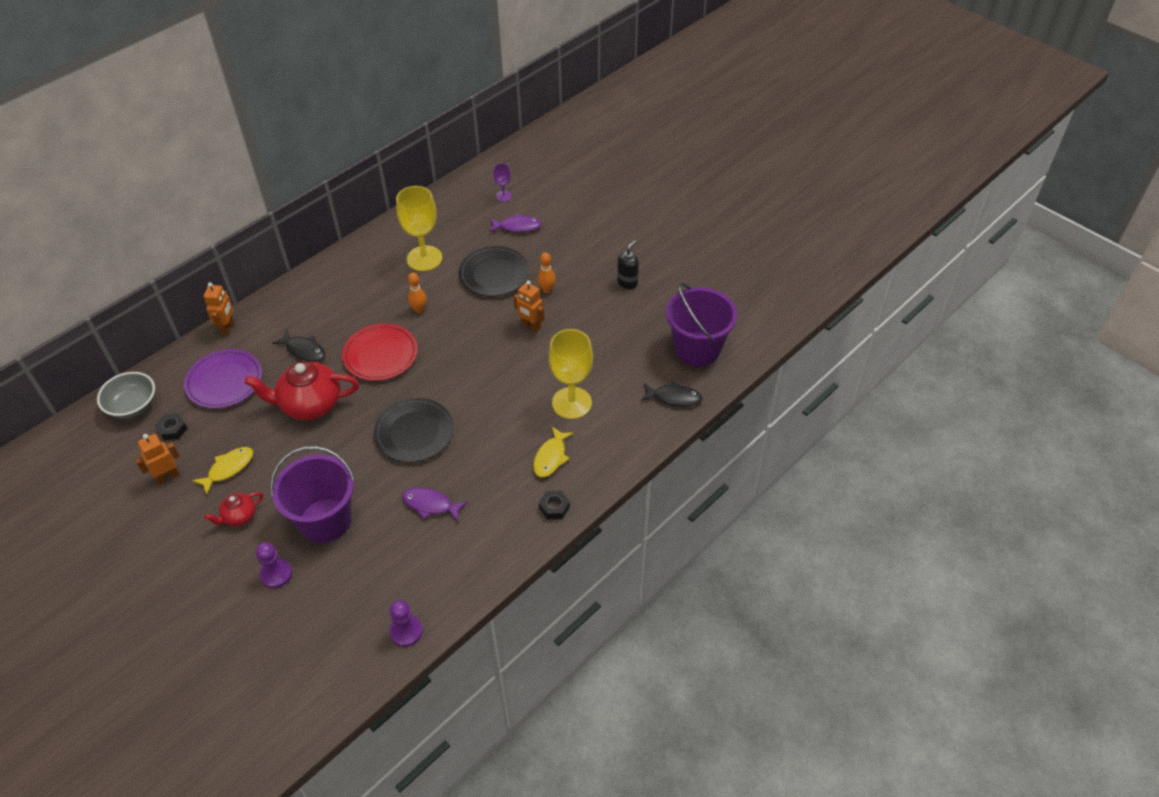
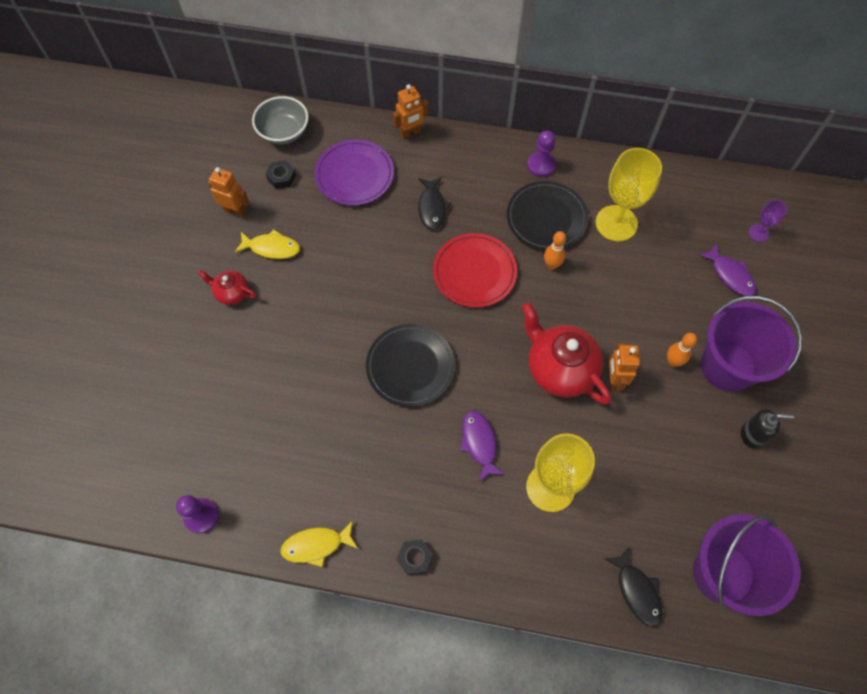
camera: 55 degrees right, 15 degrees up
(276, 574) = (195, 365): purple pawn -> purple pawn (541, 165)
(310, 405) = (378, 258): red teapot -> red teapot (560, 369)
(325, 520) = (270, 363): purple bucket -> purple bucket (727, 366)
(430, 505) = (343, 439): purple fish -> purple fish (479, 443)
(494, 274) = (650, 298): black plate -> black plate (546, 218)
(551, 457) = (470, 513): yellow fish -> yellow fish (316, 545)

